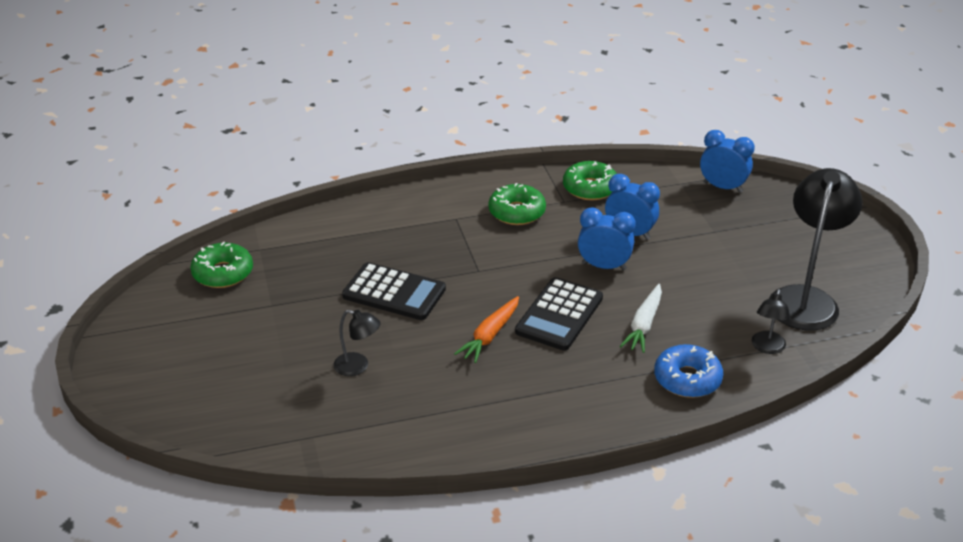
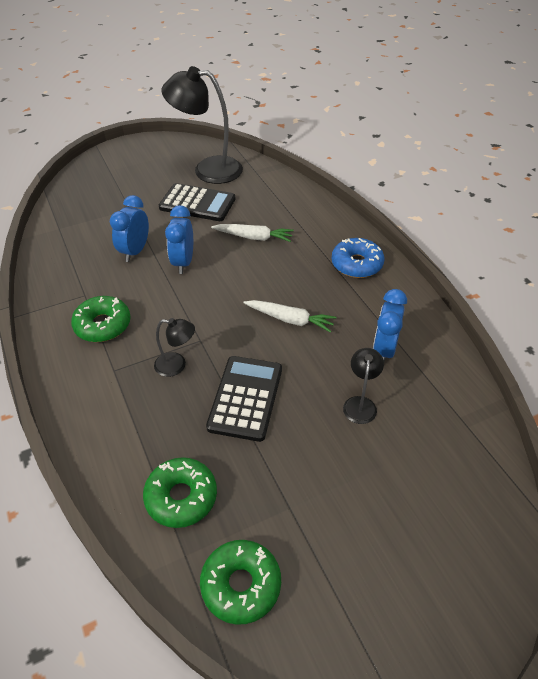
camera: 100 degrees left, 10 degrees up
(490, 335) = (290, 320): orange carrot -> white carrot
(559, 315) = (253, 282): black calculator -> black calculator (197, 203)
(590, 188) = (63, 280): green donut -> green donut (181, 497)
(687, 379) = (307, 215): blue donut -> blue donut (356, 264)
(722, 187) = (67, 206): blue clock -> blue clock (384, 350)
(767, 348) = (264, 184): black lamp -> black lamp (177, 365)

